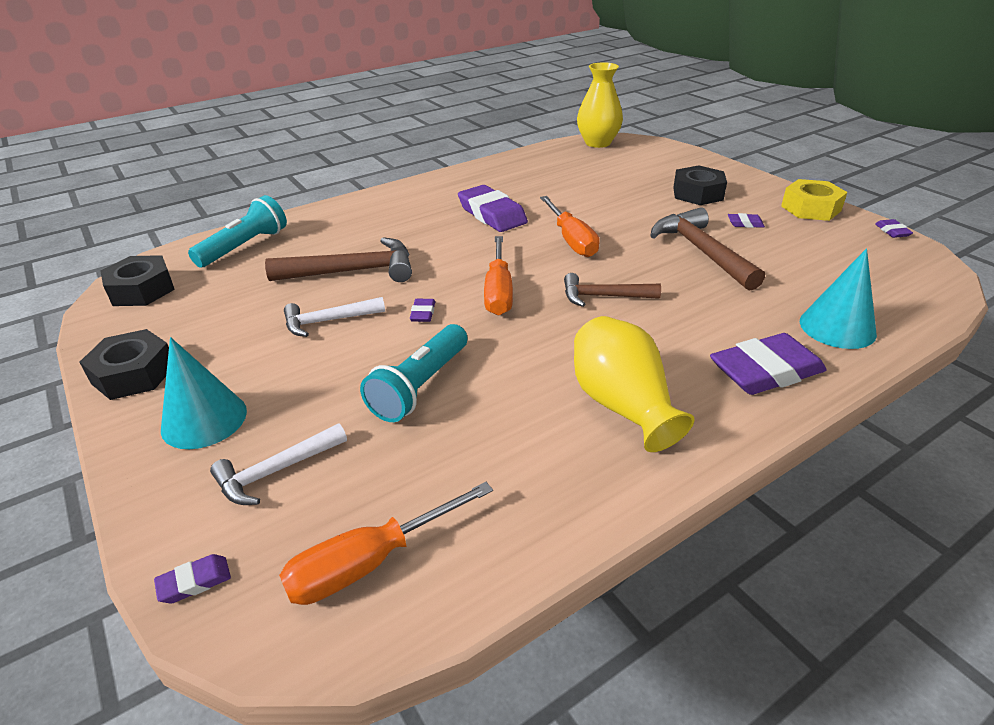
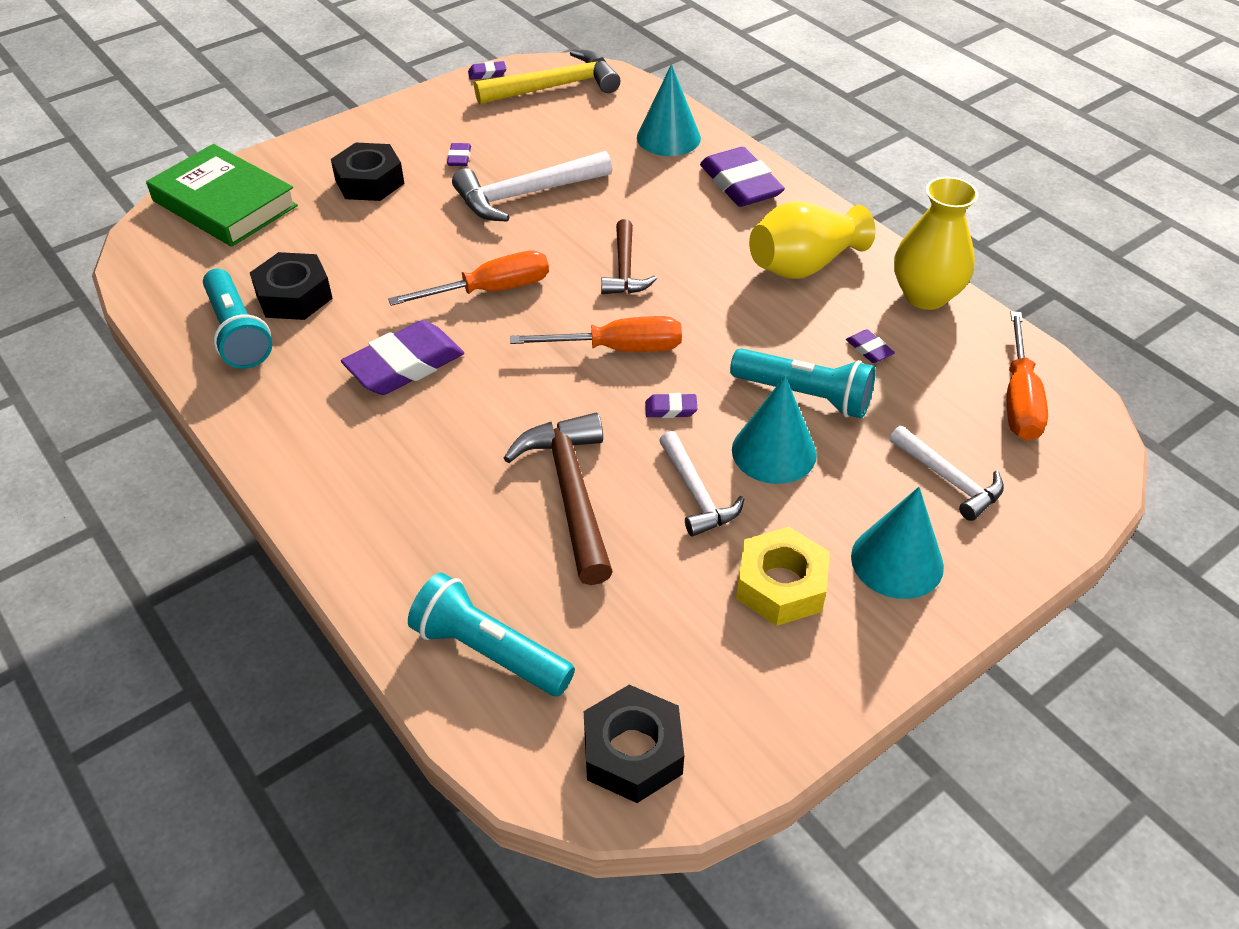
camera: 95 degrees left, 10 degrees up
(134, 374) = (836, 666): black nut -> black nut (294, 296)
(194, 582) = (1078, 500): purple eraser -> purple eraser (869, 349)
(357, 362) = (774, 452): none -> turquoise cone
(370, 562) = (1019, 399): orange screwdriver -> orange screwdriver turned 45 degrees clockwise
(528, 168) = (237, 333): none -> turquoise flashlight
(598, 143) = (151, 257): yellow vase -> yellow vase (925, 295)
(656, 155) = (224, 203): none -> green book
(701, 252) = (526, 195): brown hammer -> white hammer
(810, 208) = (426, 110): yellow nut -> yellow nut (780, 585)
(893, 264) = (554, 87): none -> yellow hammer

